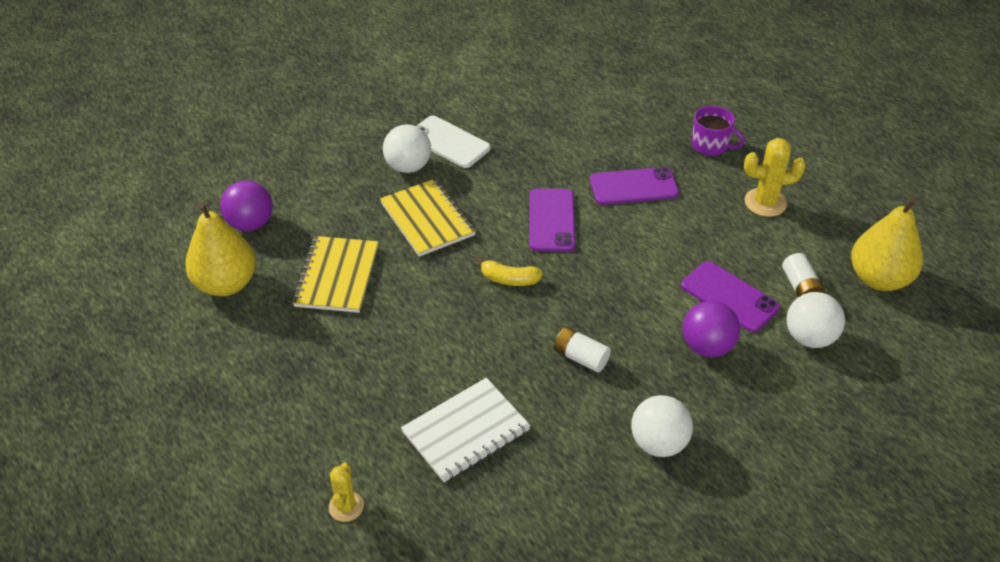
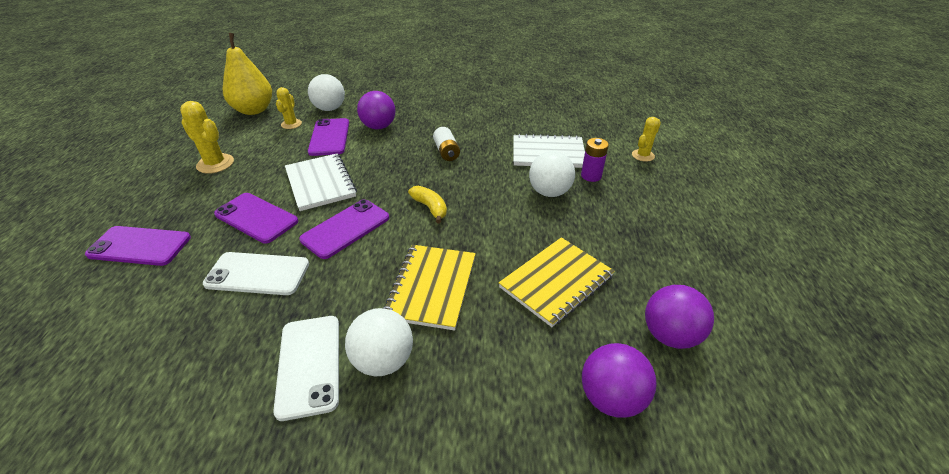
camera: 140 degrees left, 5 degrees down
(226, 284) = (670, 335): yellow pear -> purple ball
(388, 423) = (591, 176): none -> purple battery
(559, 159) = (257, 274): none -> white phone
(640, 243) = (320, 183): none -> white notebook
(658, 443) = (459, 111): white ball -> white ball (549, 192)
(671, 126) = (139, 246): none -> purple phone
(711, 145) = (155, 214): purple mug -> none
(800, 287) = (291, 124): white battery -> yellow cactus

